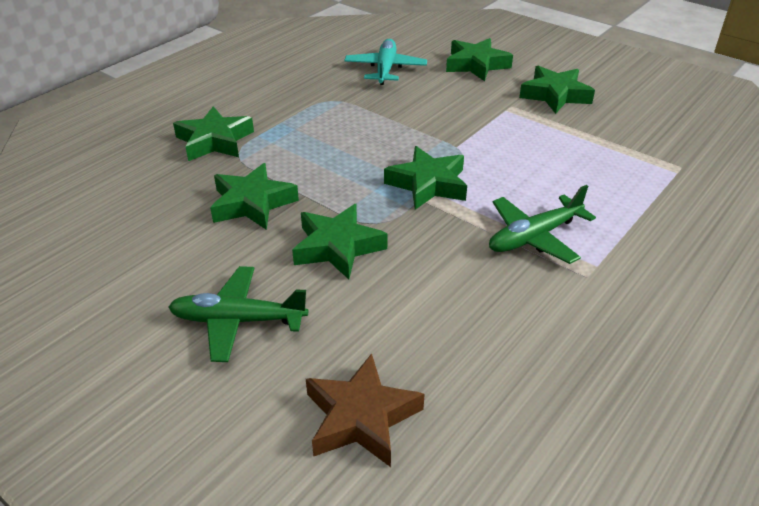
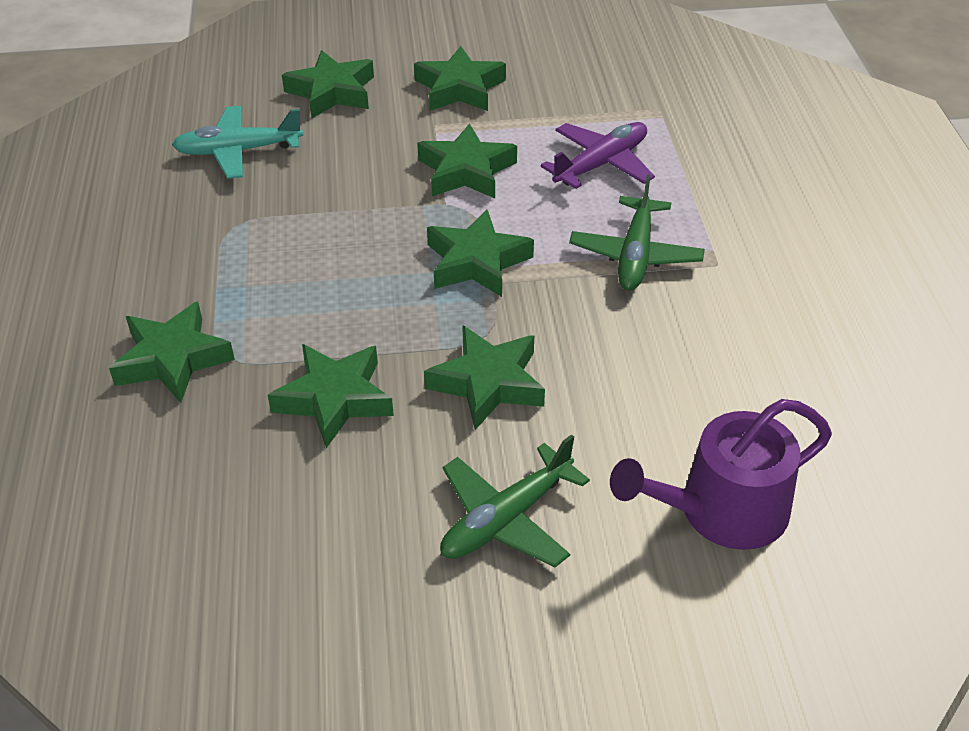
camera: 45 degrees left, 5 degrees up
(361, 417) = (722, 511): brown star -> purple watering can
(385, 69) = (238, 151): turquoise plane -> turquoise plane turned 60 degrees counterclockwise
(494, 137) = (466, 171): none -> green star
(589, 176) = (601, 164): none -> purple plane

